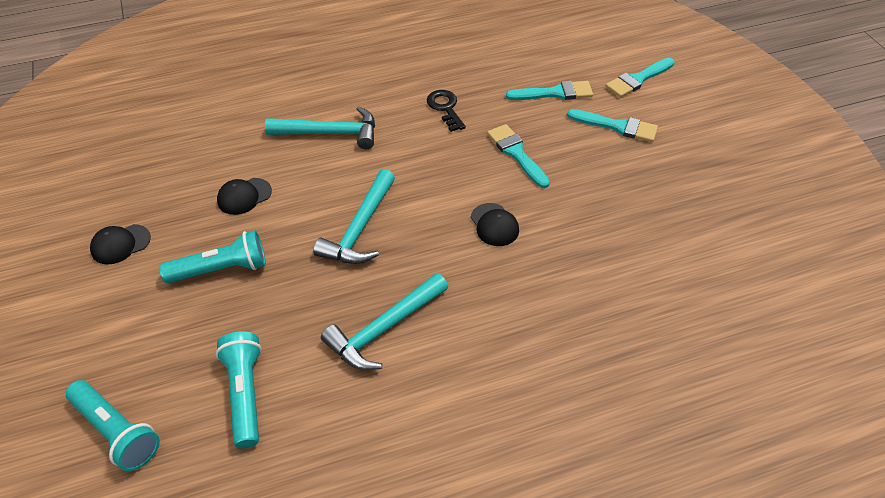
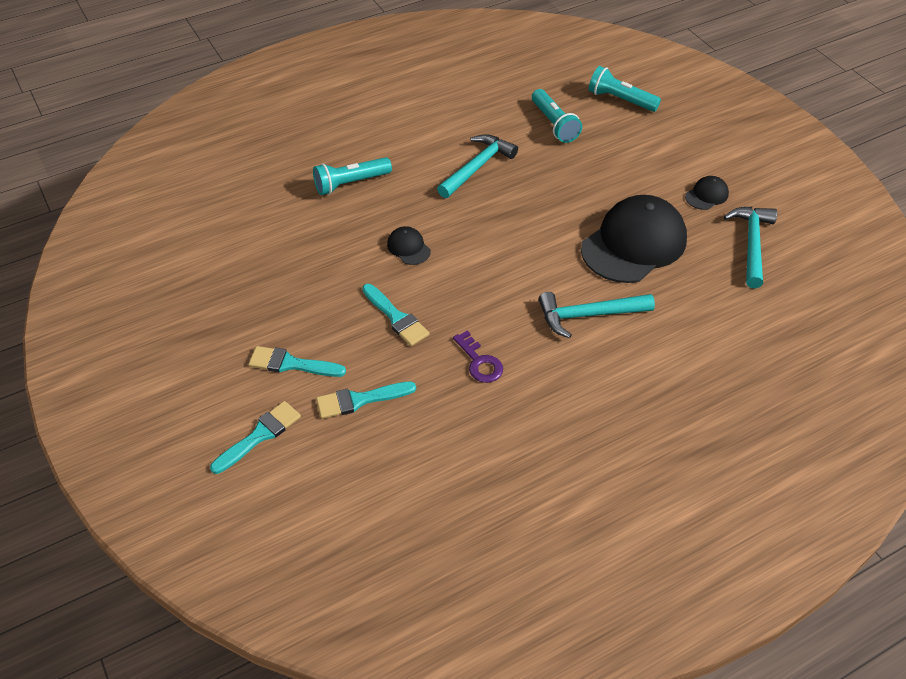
camera: 170 degrees right, 0 degrees up
(221, 269) = (616, 188): turquoise flashlight -> turquoise flashlight (350, 183)
(244, 196) = (634, 244): black cap -> black cap, size x2.36
(360, 228) = (522, 230): turquoise hammer -> turquoise hammer (751, 244)
(445, 108) = (479, 362): black key -> purple key

